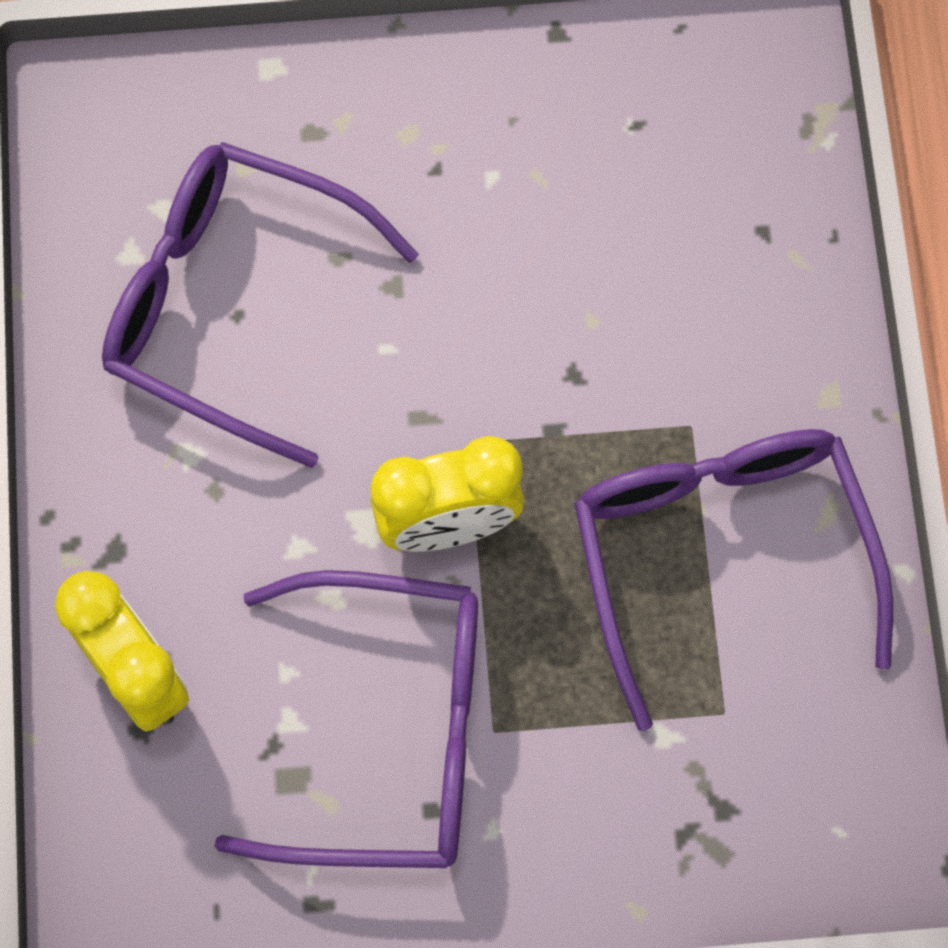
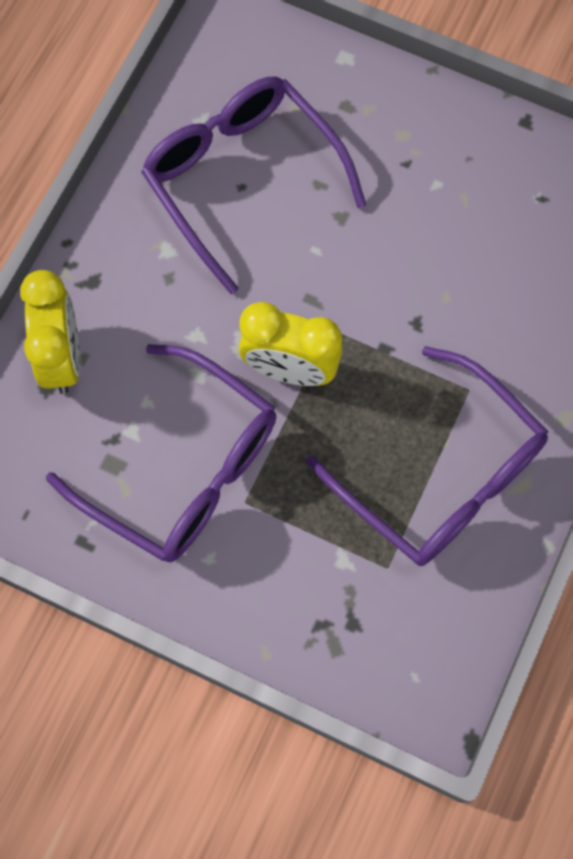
camera: 30 degrees right, 0 degrees up
(721, 555) = (441, 475): purple glasses -> purple glasses turned 120 degrees clockwise

